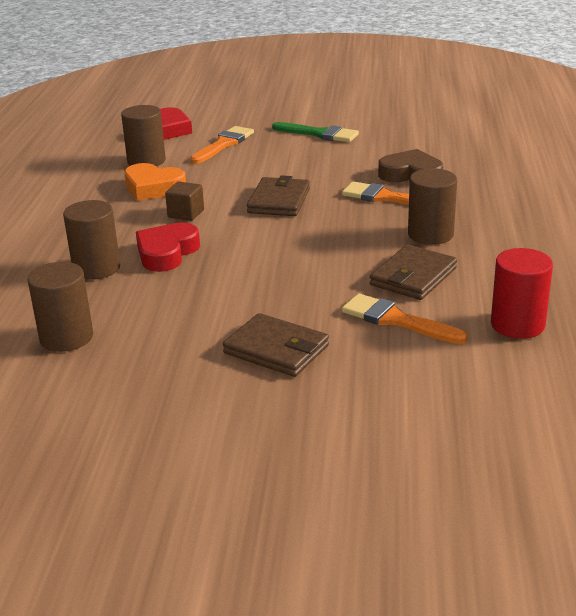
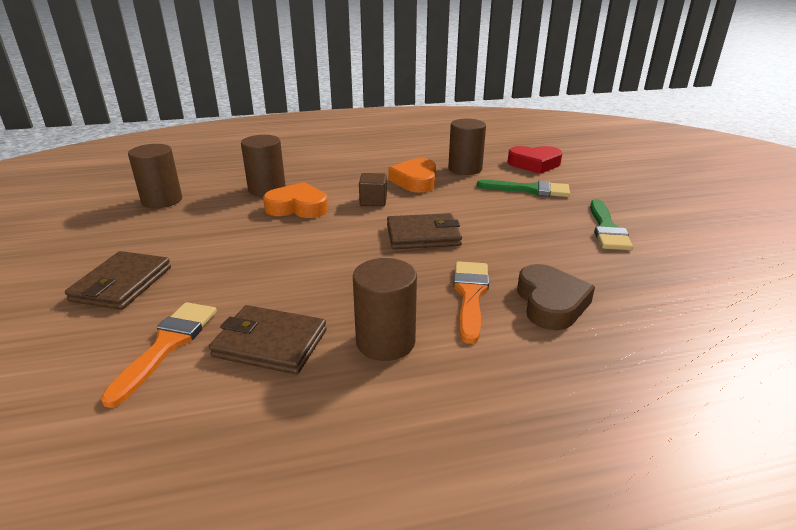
camera: 70 degrees right, 0 degrees up
(167, 253) = (298, 207): red heart -> orange heart
(224, 144) = (529, 190): orange brush -> green brush
(517, 324) = (140, 454): red cylinder -> none

